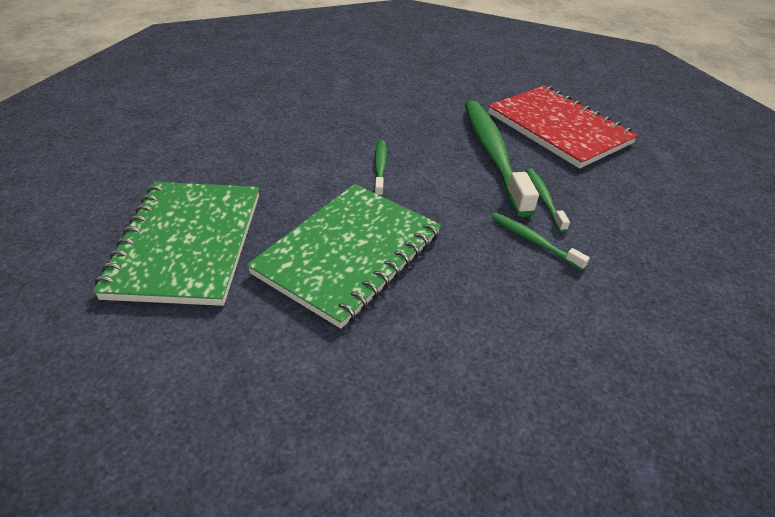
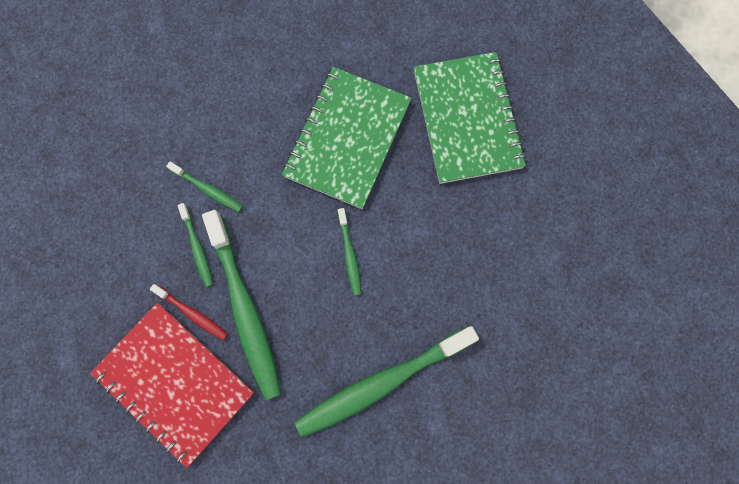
camera: 170 degrees right, 35 degrees up
(377, 102) = (382, 383): none -> green toothbrush
(545, 160) = (192, 313): none -> red toothbrush

